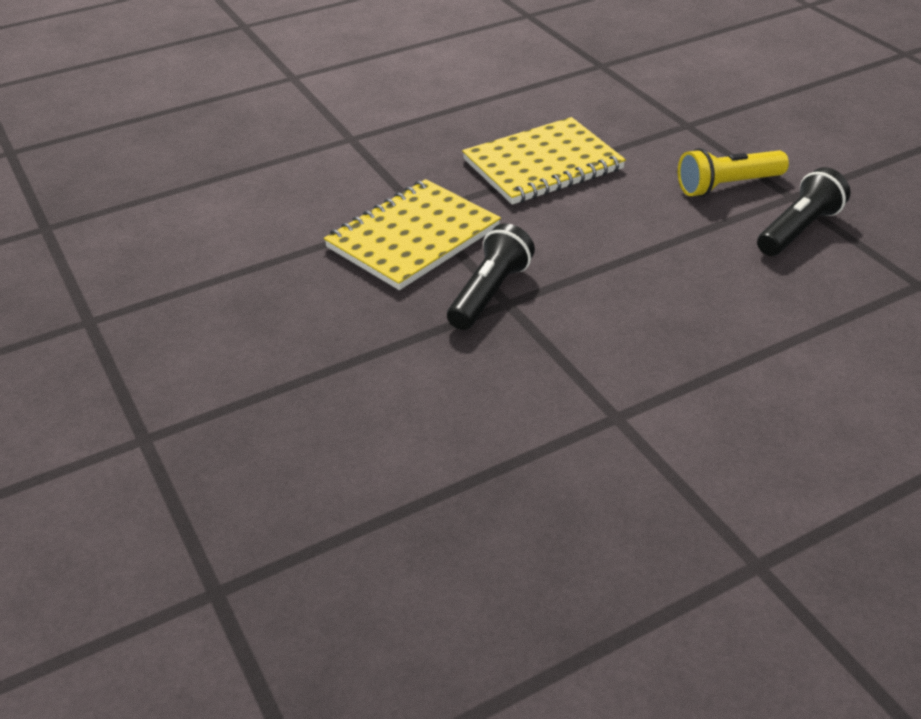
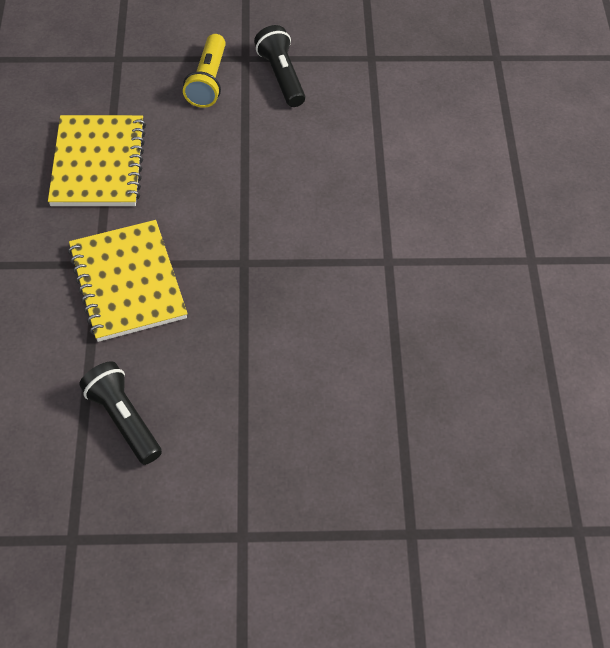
camera: 65 degrees left, 15 degrees up
(489, 293) = (226, 267): black flashlight -> black flashlight (123, 419)

